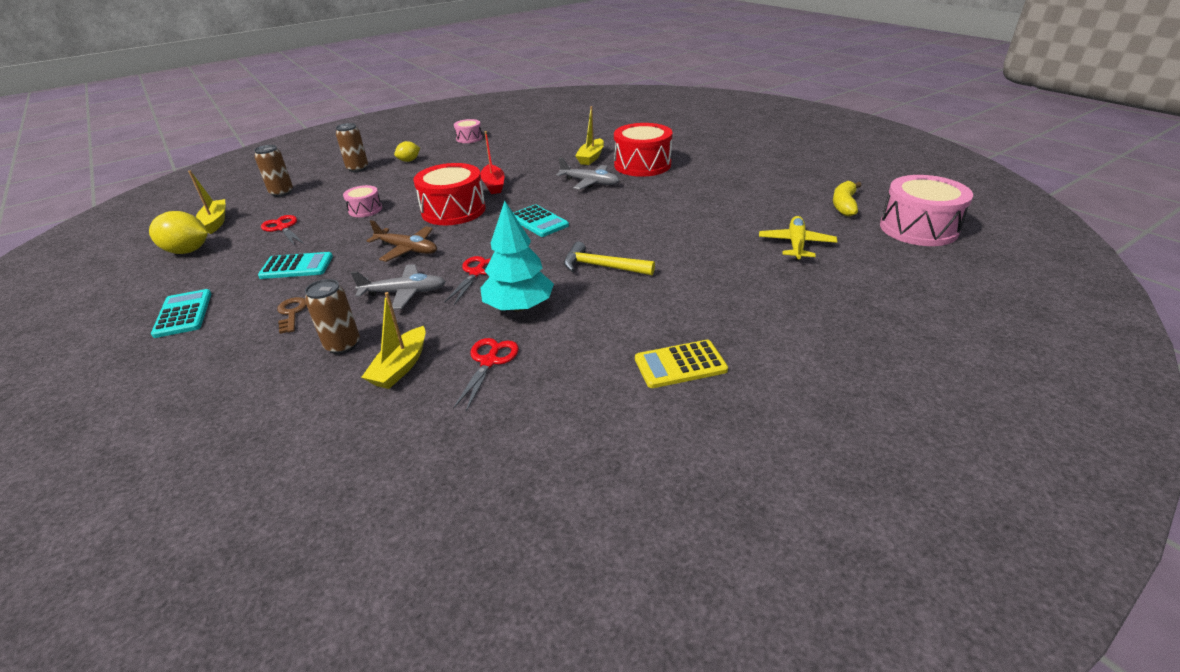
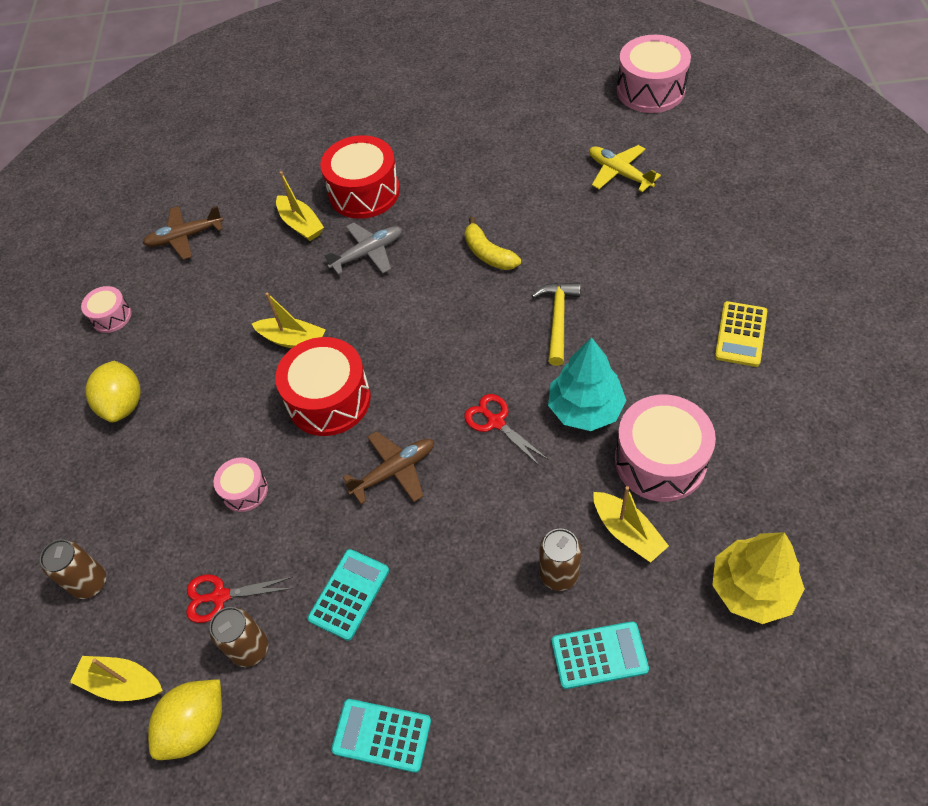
camera: 55 degrees left, 20 degrees up
(292, 313) = (461, 614): brown key -> none
(357, 168) = (90, 471): brown can -> brown can (250, 649)
(366, 464) = (752, 588): none -> yellow tree
(404, 293) = (492, 497): grey plane -> none
(409, 161) = (123, 404): yellow lemon -> yellow lemon, size x1.69
(489, 361) = (660, 460): red scissors -> pink drum
(493, 185) = (293, 340): red boat -> yellow boat
(539, 221) = (425, 332): turquoise calculator -> turquoise calculator (599, 655)
(545, 135) = (185, 237): none -> brown plane
(601, 266) = (558, 319): yellow hammer -> yellow hammer turned 135 degrees clockwise
(844, 205) = (578, 105): yellow banana -> yellow banana (488, 253)

